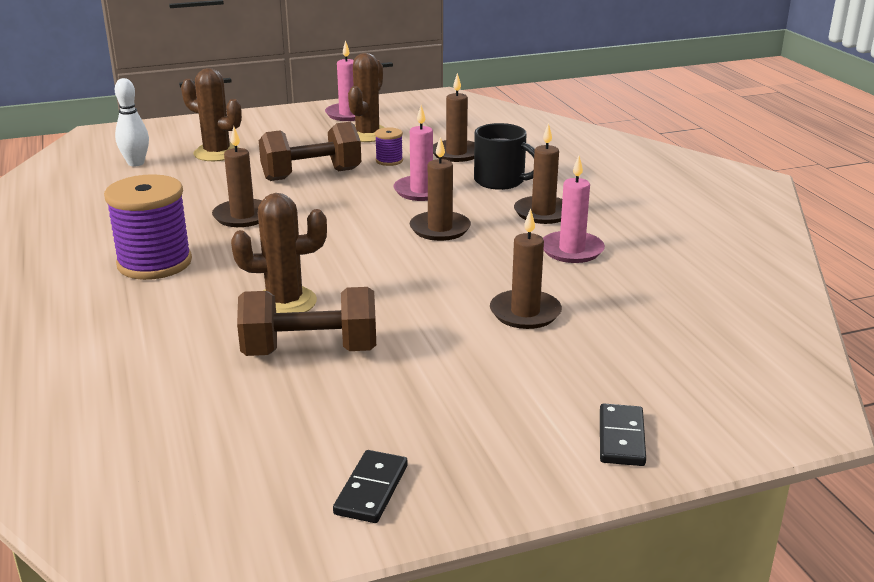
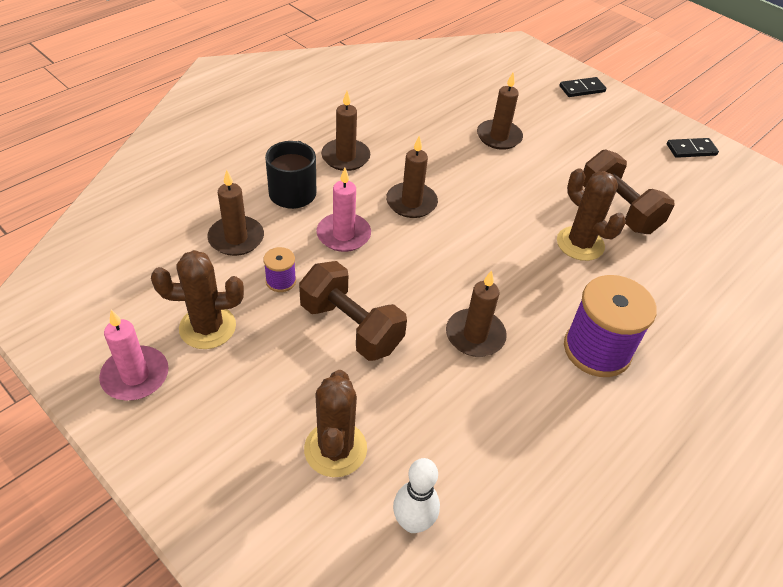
camera: 120 degrees left, 20 degrees up
(571, 250) = (400, 133): pink candle -> none

